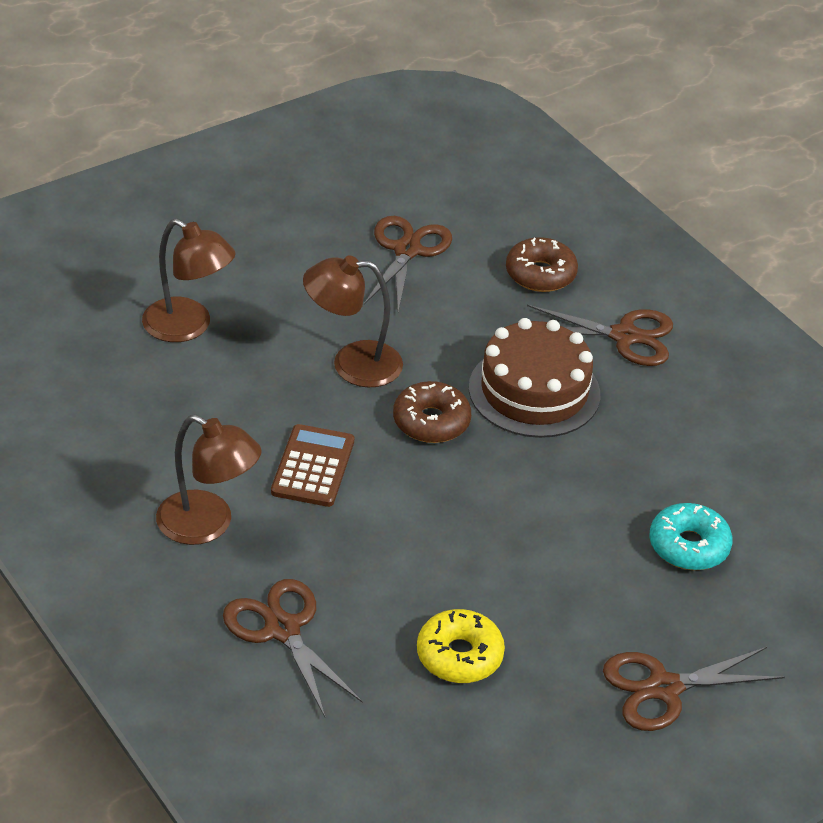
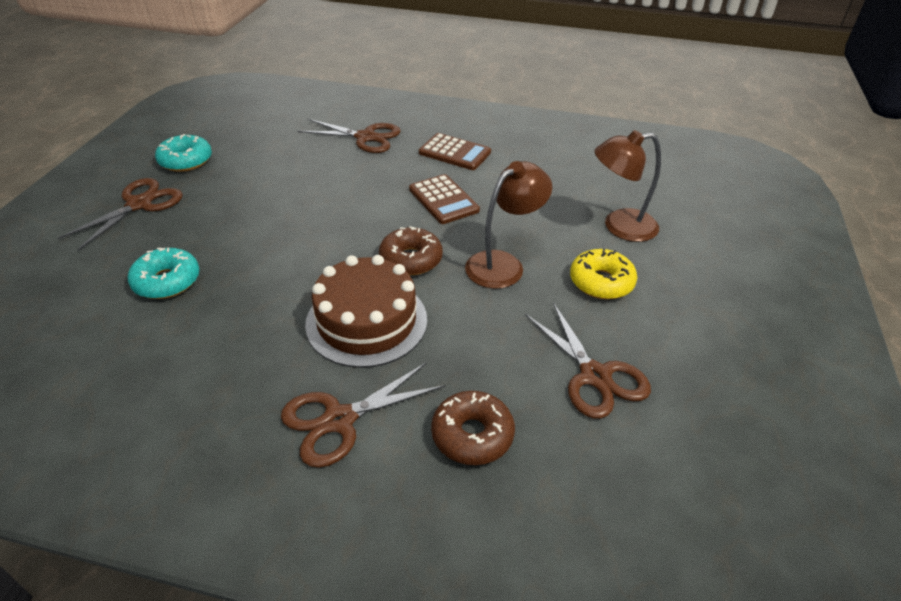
camera: 140 degrees right, 0 degrees up
(208, 525) = (454, 153): brown lamp -> brown calculator
(459, 655) = (268, 166): yellow donut -> yellow donut (601, 282)
(559, 743) = (186, 161): none -> turquoise donut

